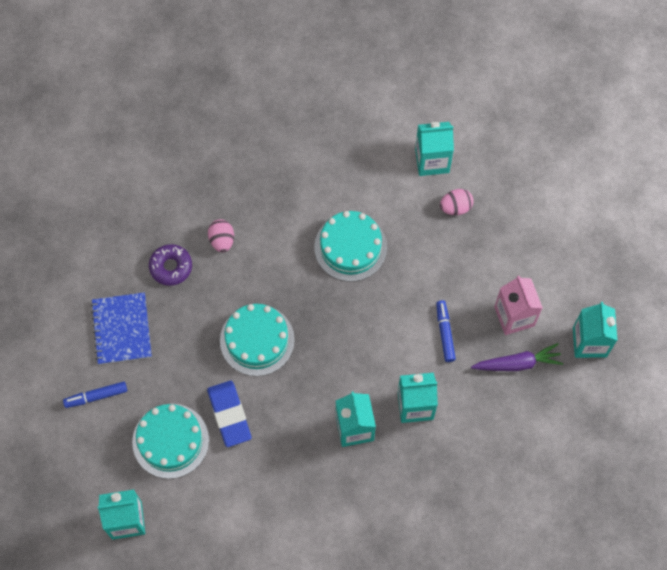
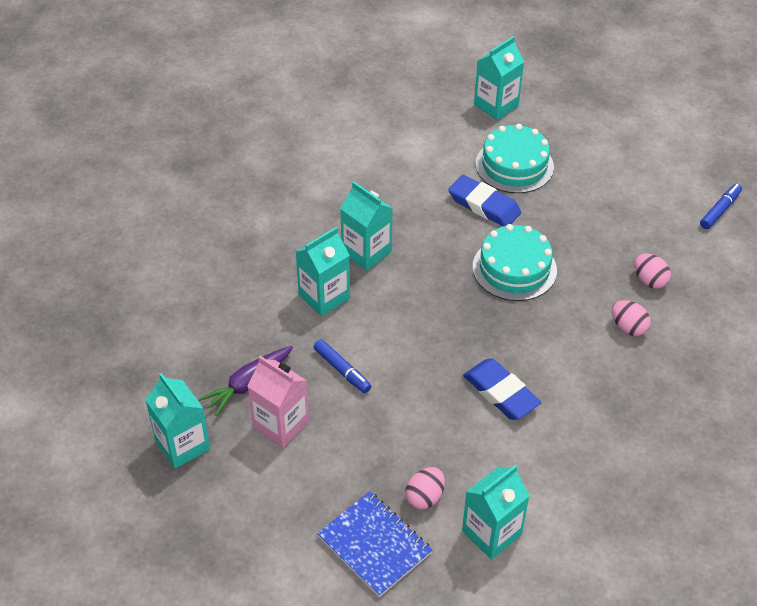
camera: 145 degrees right, 20 degrees down
(96, 396) = (605, 161): blue marker -> blue marker (720, 210)
(122, 329) = (637, 214): blue notebook -> blue notebook (374, 545)
(171, 267) = (649, 280): purple donut -> pink egg
(350, 247) = (501, 393): turquoise cake -> blue eraser

